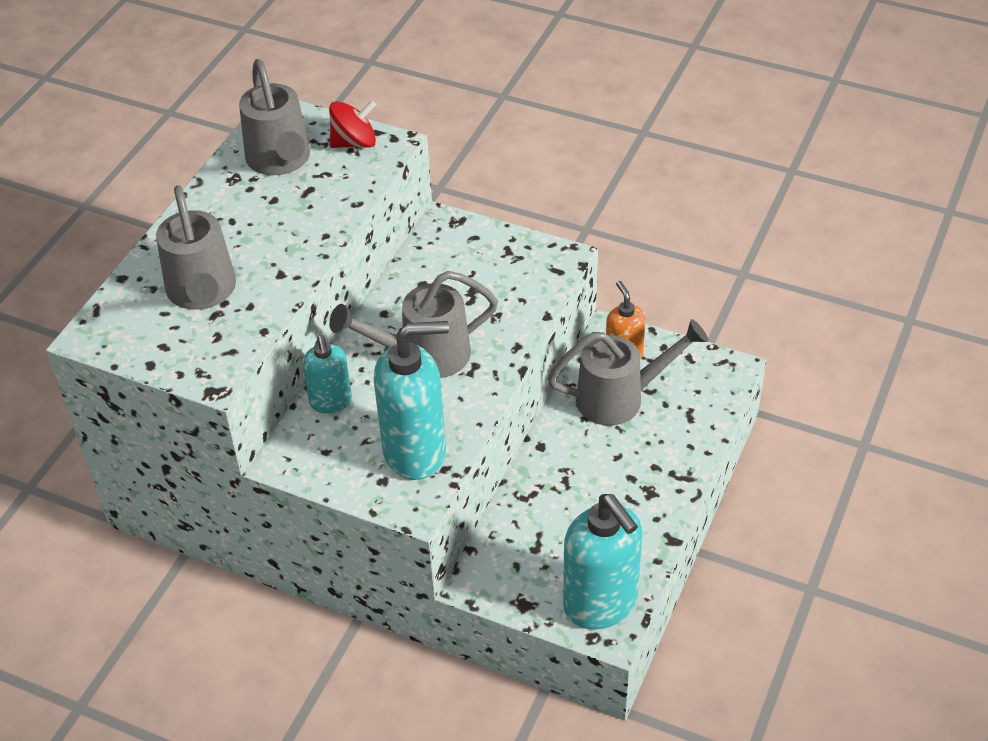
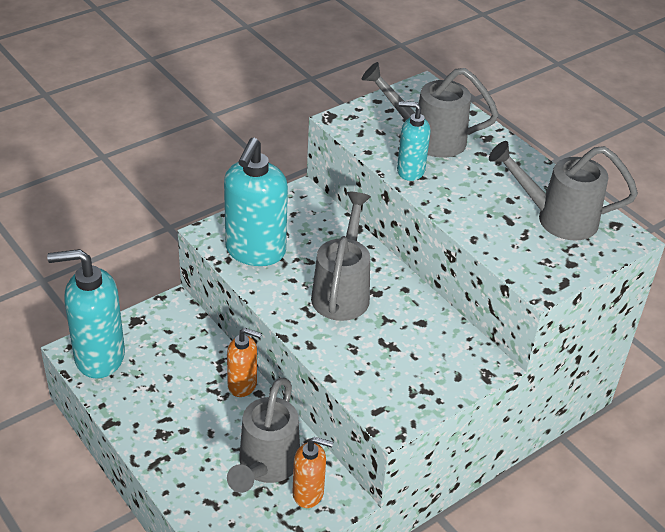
camera: 115 degrees right, 5 degrees down
(331, 402) = (336, 231): turquoise soap dispenser -> turquoise soap dispenser (410, 171)
(354, 142) = (556, 266): red spinning top -> none
(540, 463) = (242, 385): none -> orange soap dispenser

